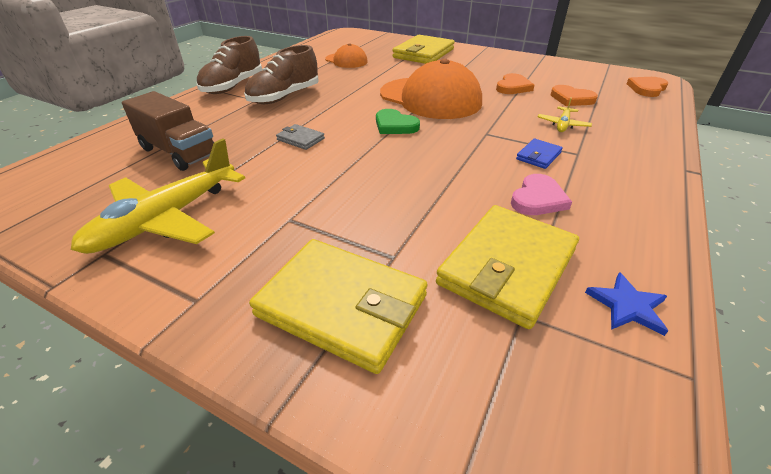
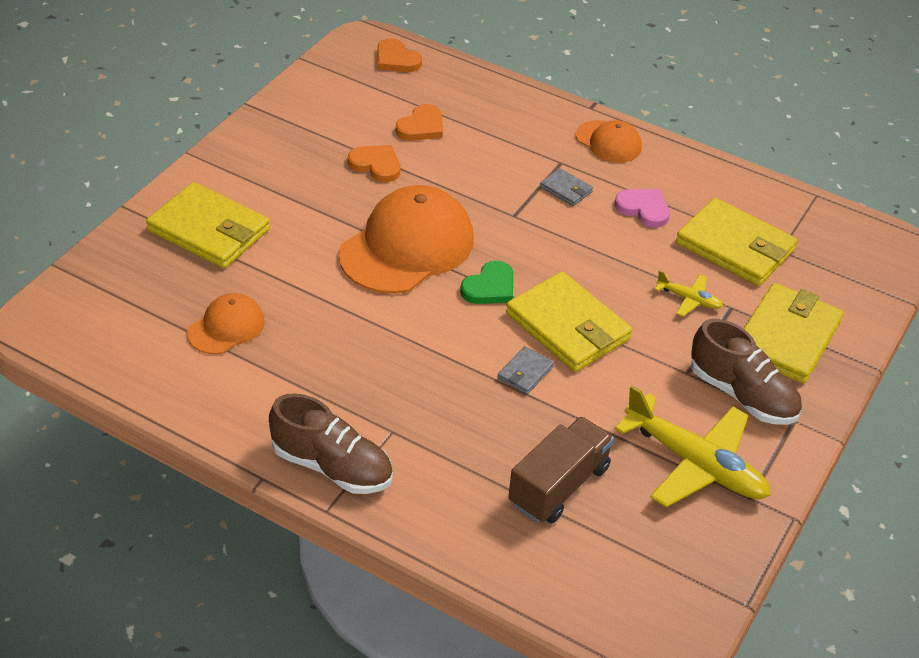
camera: 90 degrees left, 5 degrees up
(284, 97) = (386, 398): brown shoe -> brown shoe (742, 395)
(353, 156) = (568, 326): none -> yellow wallet
(538, 156) = (566, 189): blue wallet -> grey wallet
(562, 124) = (494, 154): yellow plane -> yellow plane (689, 299)
(627, 306) = (765, 201): blue star -> none
(636, 179) = (608, 142): none -> orange cap

